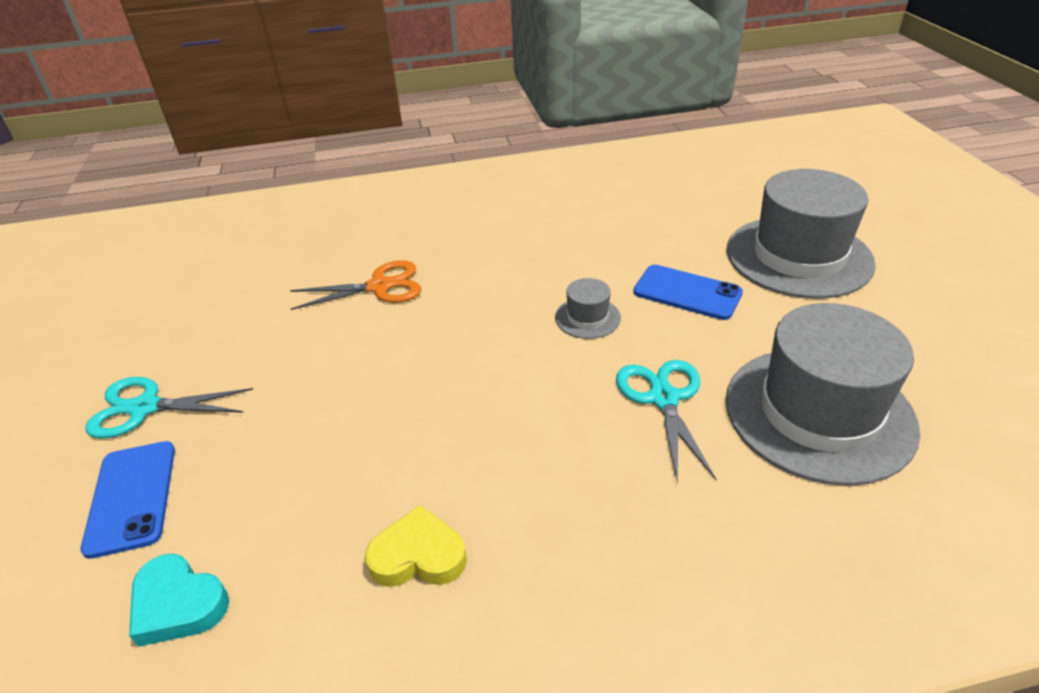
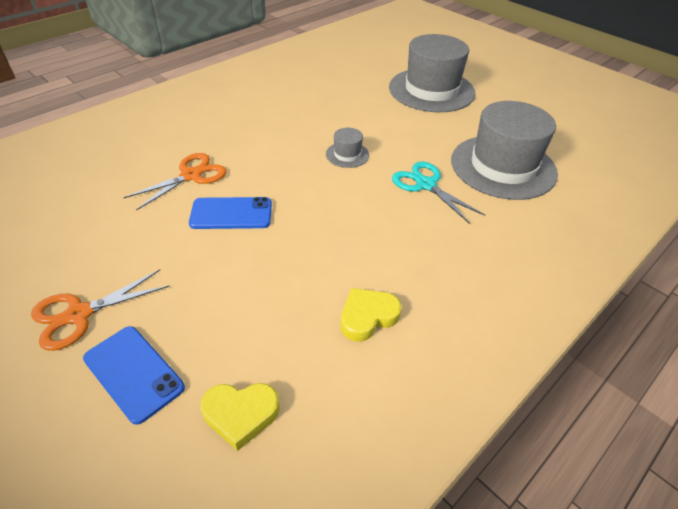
camera: 35 degrees left, 5 degrees up
(145, 408) = (79, 314): turquoise scissors -> orange scissors
(178, 604) = (241, 414): turquoise heart -> yellow heart
(687, 293) = (391, 125): blue phone -> blue phone (231, 214)

